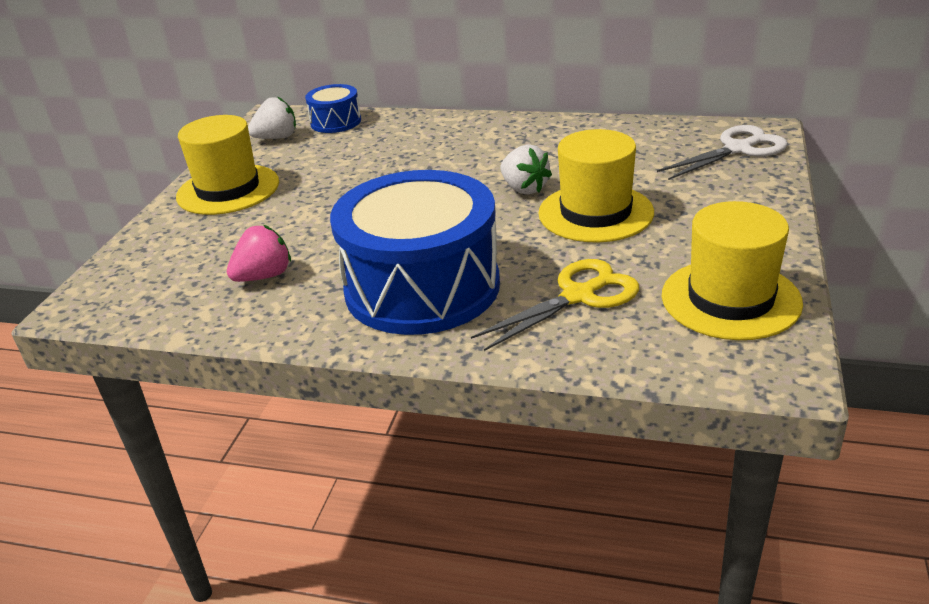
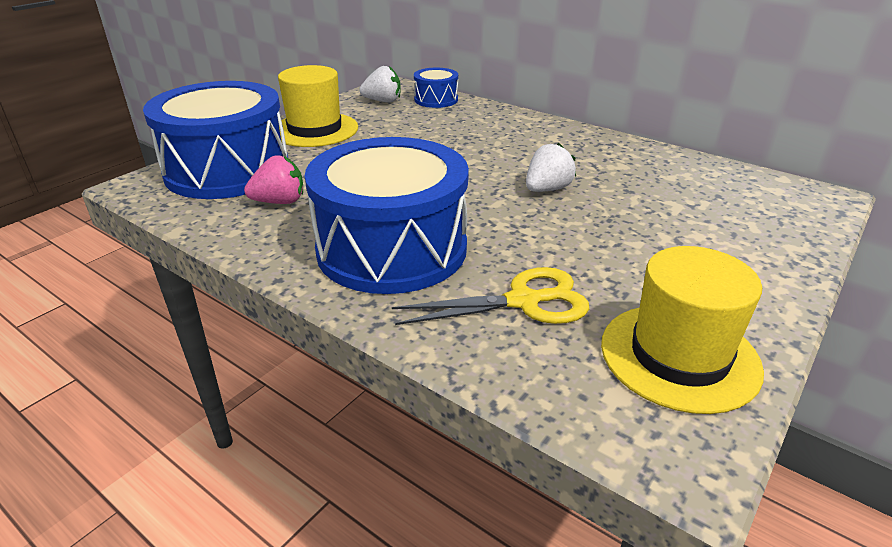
camera: 20 degrees right, 0 degrees up
(170, 260) = (227, 170): none -> blue drum
(524, 189) = (547, 189): white strawberry -> white strawberry turned 120 degrees counterclockwise
(595, 213) = (597, 228): yellow hat -> none
(737, 149) = (785, 207): white scissors -> none

